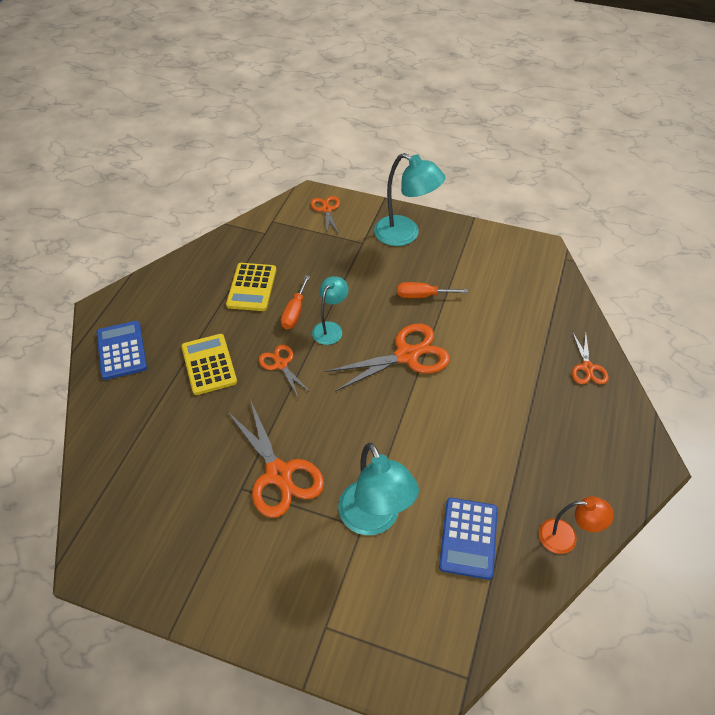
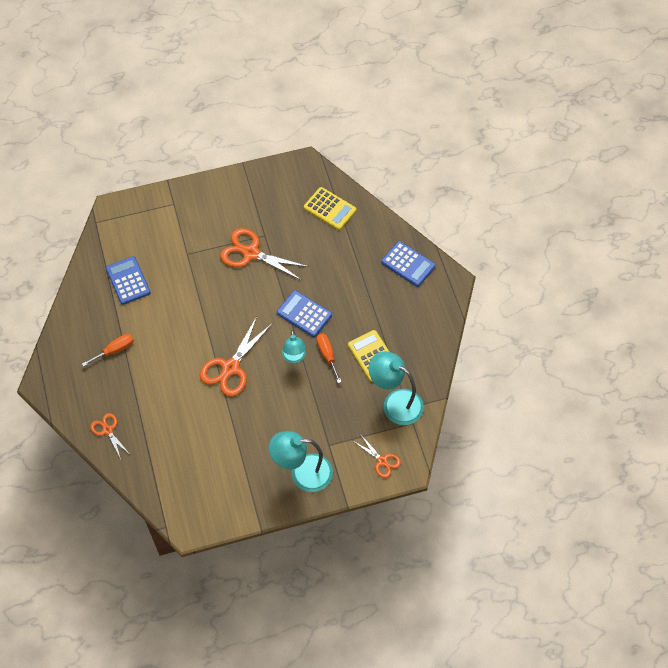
camera: 145 degrees right, 10 degrees up
(209, 364) = (347, 287): yellow calculator -> yellow calculator (330, 209)
(281, 364) = (304, 314): orange scissors -> blue calculator
(374, 519) = (183, 261): turquoise lamp -> turquoise lamp (395, 403)
(422, 295) = (251, 422): orange screwdriver -> orange screwdriver (115, 350)
(566, 537) = (76, 311): orange lamp -> none

